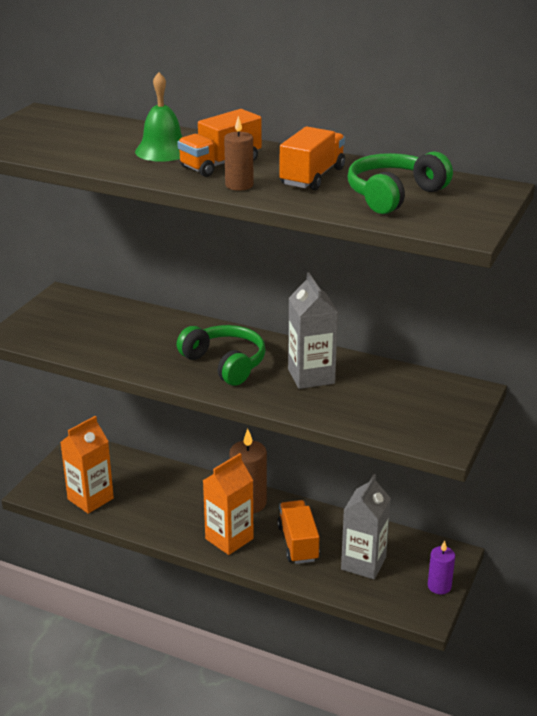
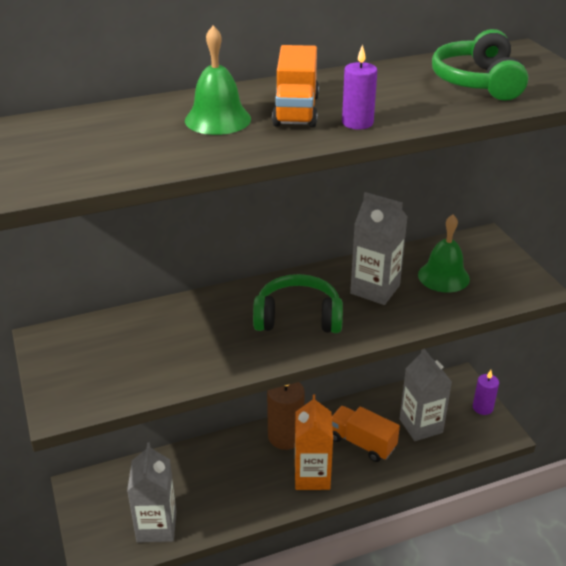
camera: 45 degrees left, 5 degrees up
(90, 499) = (156, 526): orange carton -> grey carton
(239, 185) = (357, 123): brown candle -> purple candle
(312, 177) = (390, 91): orange truck -> none
(381, 396) = (443, 276): none -> green bell

